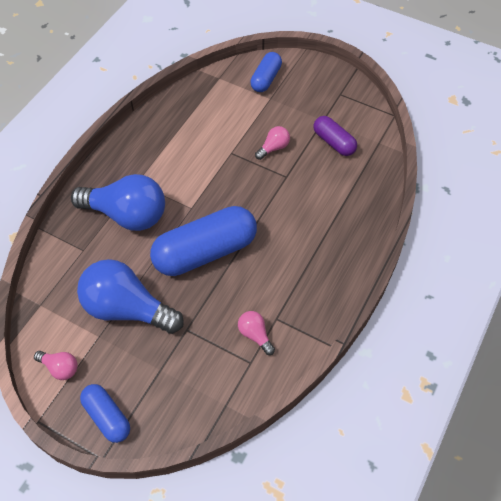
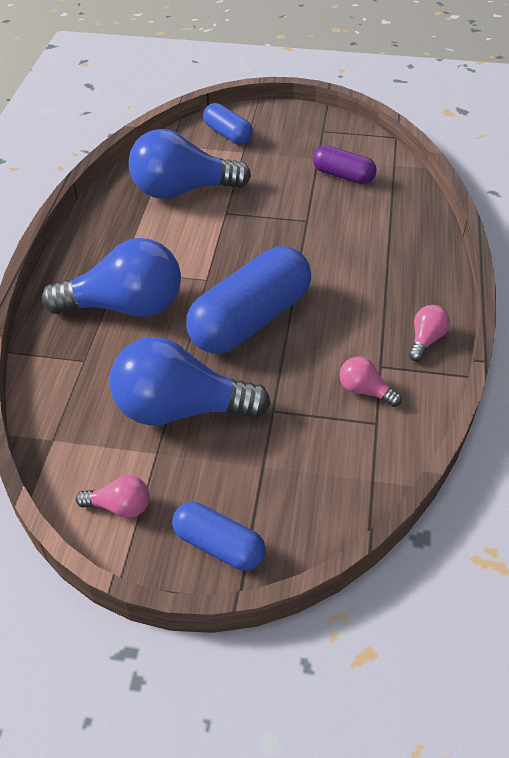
camera: 20 degrees left, 10 degrees down
(209, 123) = (182, 190): none -> blue light bulb
(266, 79) = (227, 134): blue capsule -> blue capsule turned 45 degrees counterclockwise
(273, 148) = (275, 196): pink light bulb -> pink light bulb (425, 340)

